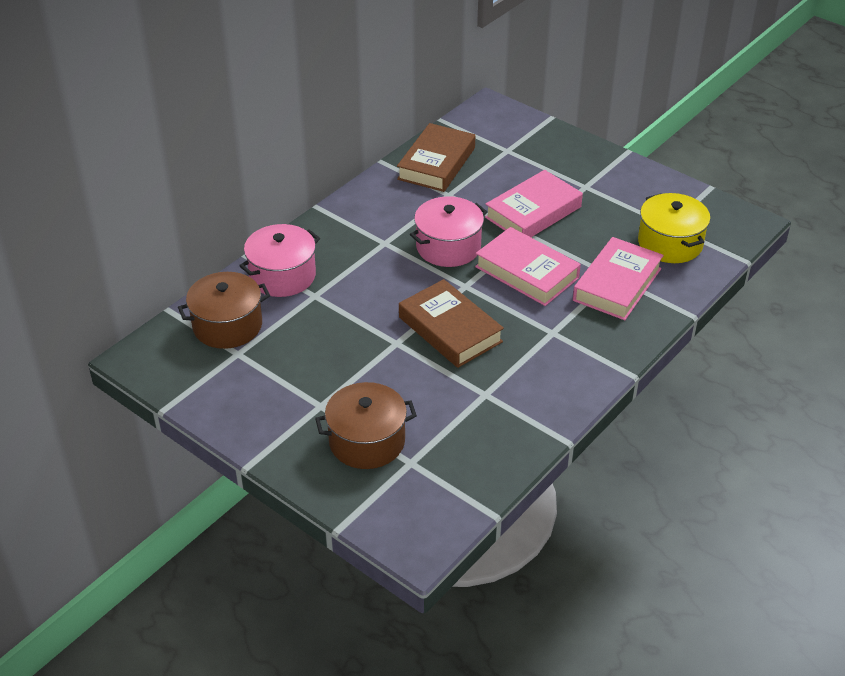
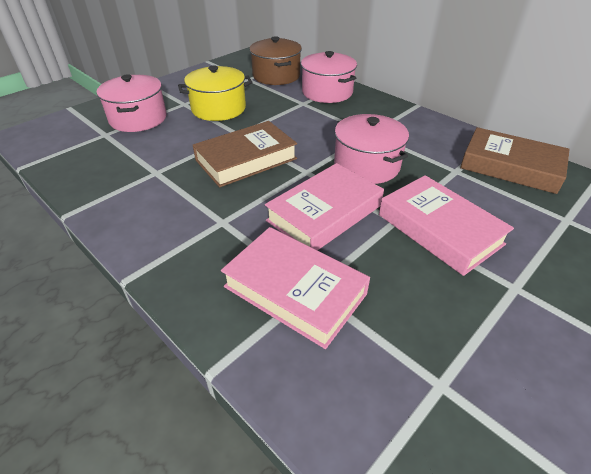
camera: 95 degrees right, 0 degrees up
(367, 441) = (138, 119): brown pot -> pink pot
(670, 243) = (390, 376): yellow pot -> yellow pot (218, 108)

